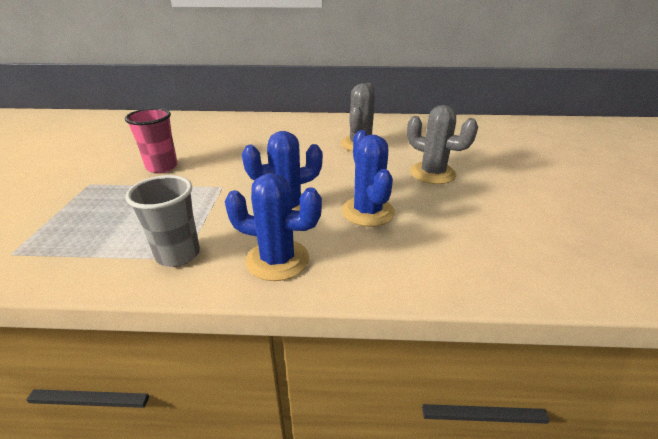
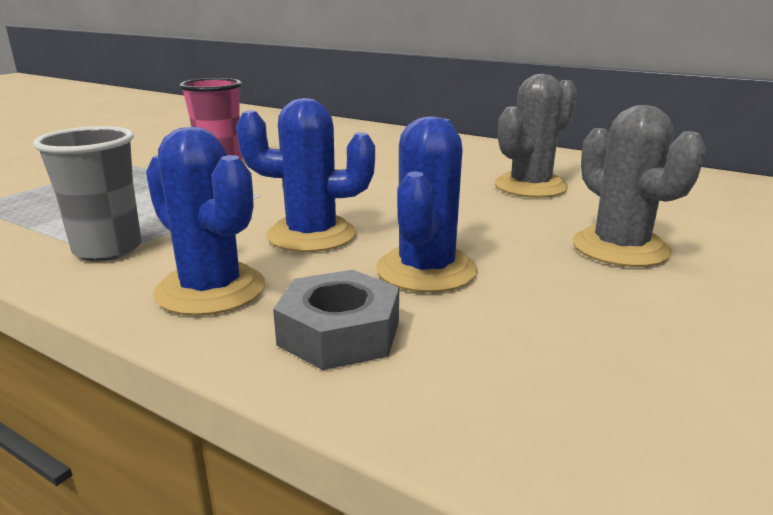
camera: 30 degrees right, 10 degrees down
(369, 261) = (339, 333): none -> grey nut

